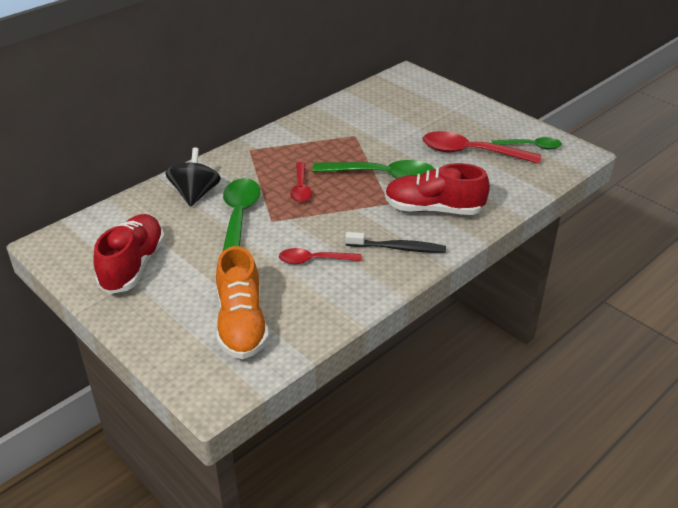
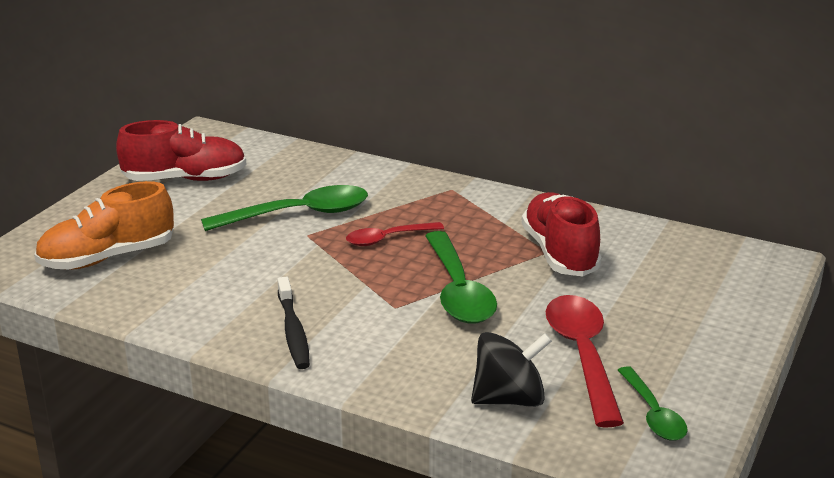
camera: 70 degrees right, 10 degrees down
(195, 194) = (333, 179): black spinning top -> black spinning top (509, 399)
(314, 260) = (240, 277): red spoon -> none
(433, 209) = (401, 345): red shoe -> red shoe (560, 253)

